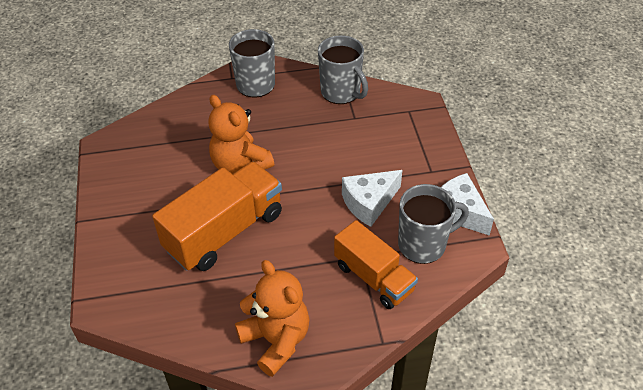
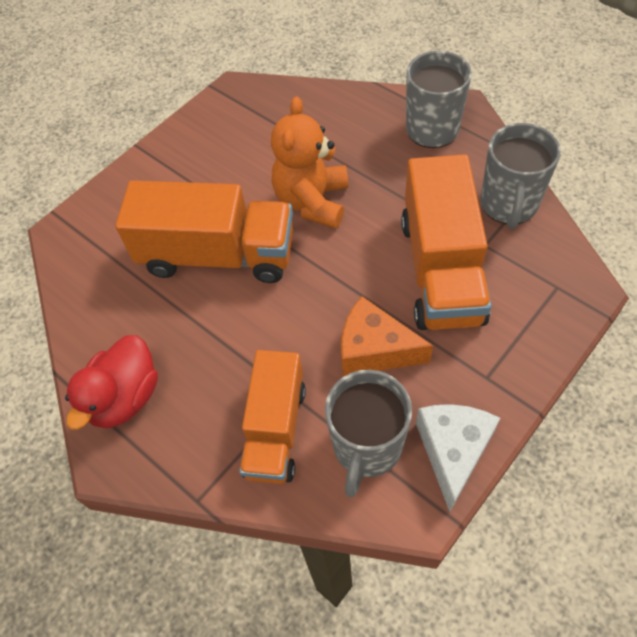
camera: 55 degrees right, 10 degrees up
(276, 340) = (125, 397): orange teddy bear -> red duck
(350, 144) = (441, 270): none -> orange truck
(369, 203) = (374, 349): white cheese -> orange cheese
(423, 244) = (367, 447): grey mug -> grey mug turned 75 degrees clockwise

